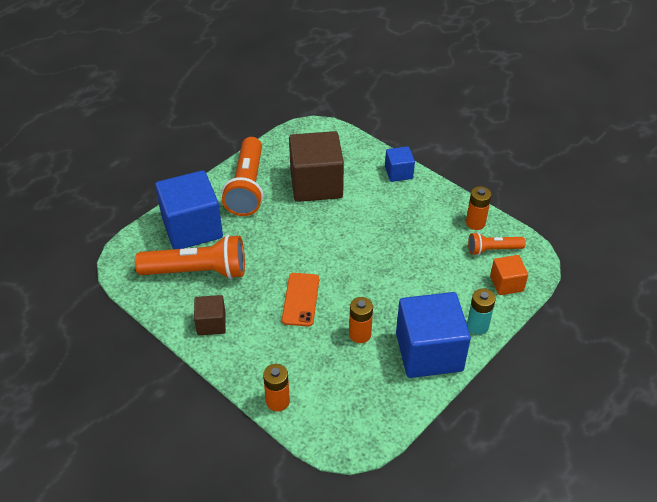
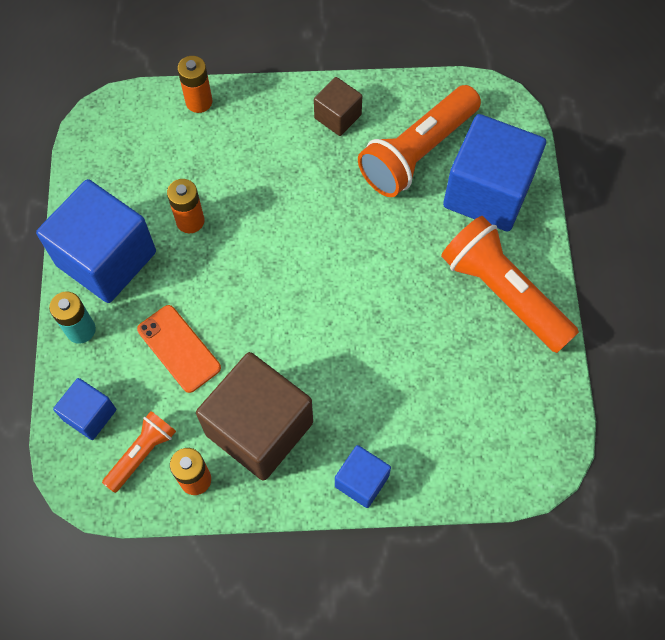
camera: 135 degrees right, 20 degrees up
(300, 299) = (285, 209): orange phone -> orange phone (179, 348)
(316, 184) = (435, 368): brown cube -> brown cube (259, 428)
(506, 283) = (90, 415): orange cube -> blue cube

